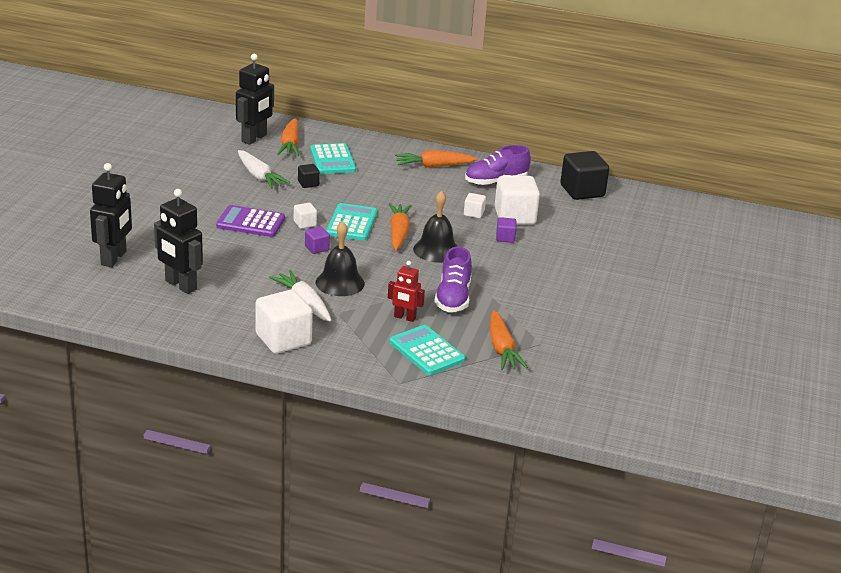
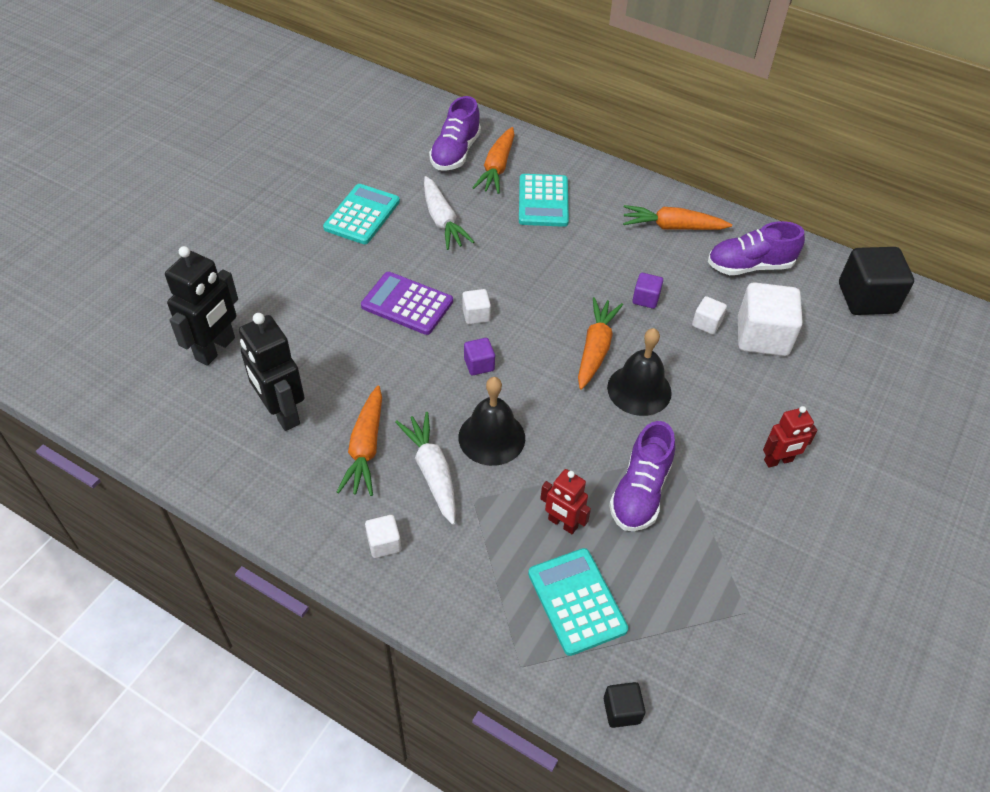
camera: 15 degrees right, 20 degrees up
(254, 138) = (455, 153): black robot -> purple shoe
(283, 339) = (384, 543): white cube -> white cube, size x0.49
(308, 183) = (500, 241): black cube -> black cube (621, 710)
(351, 223) = (537, 322): turquoise calculator -> turquoise calculator (362, 215)
(502, 349) = (687, 614): orange carrot -> orange carrot (365, 448)
(505, 238) = (740, 378): purple cube -> purple cube (645, 299)
(542, 274) = (778, 461): none -> red robot

